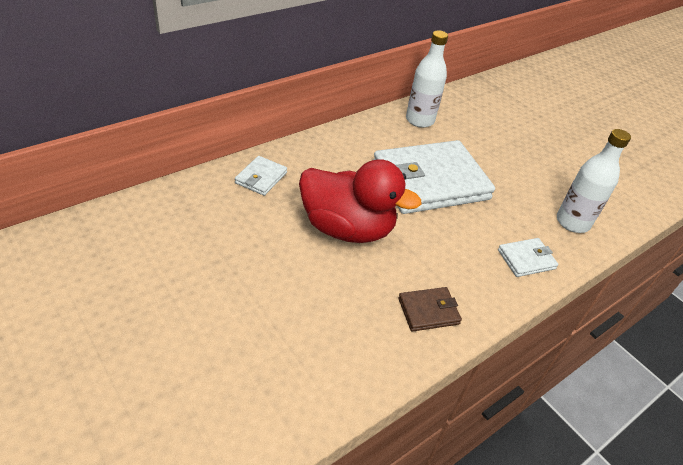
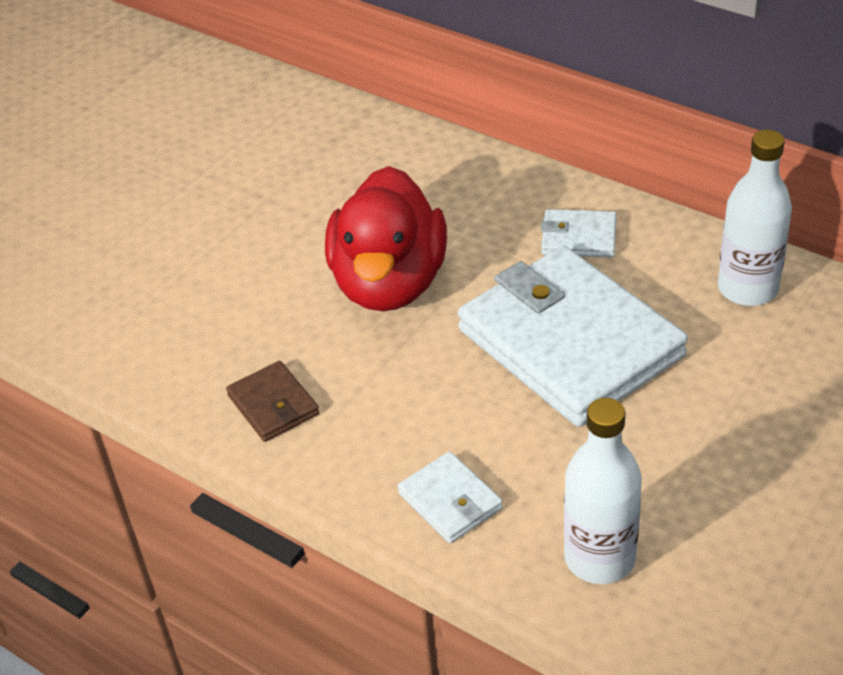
camera: 80 degrees right, 0 degrees up
(261, 178) = (438, 172): white wallet -> white wallet (578, 238)

